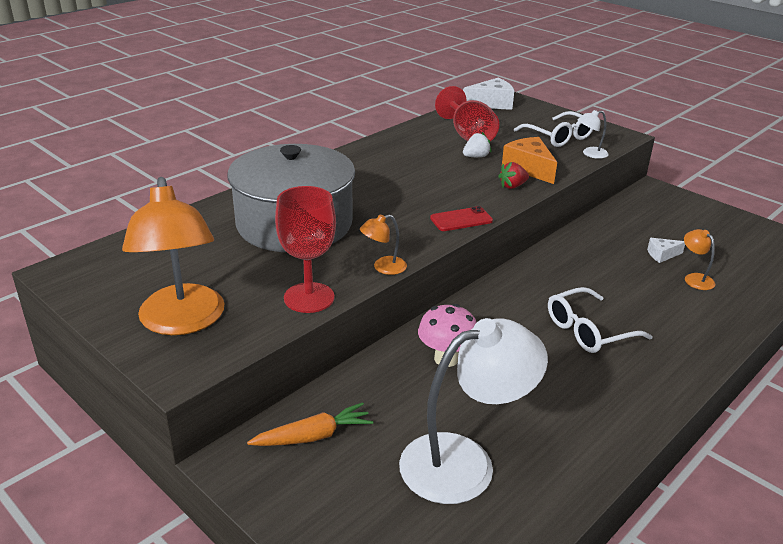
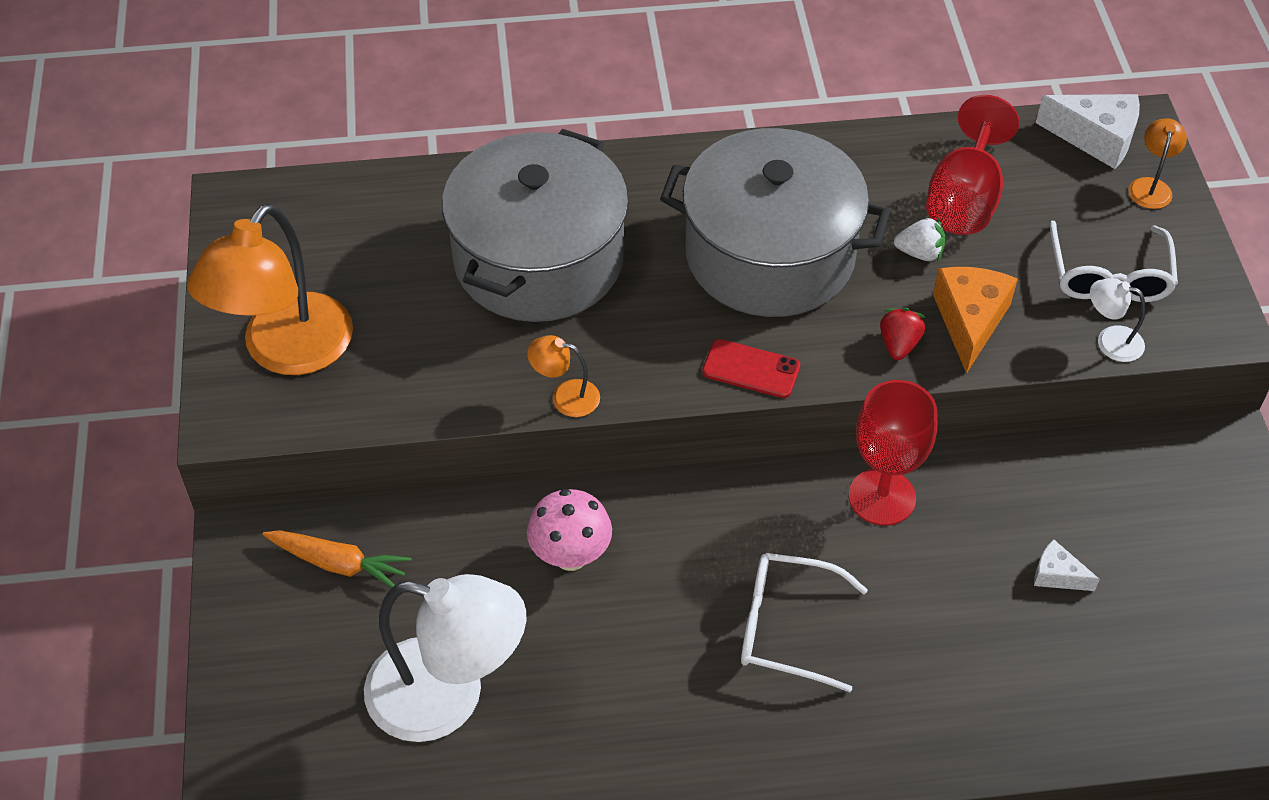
camera: 40 degrees right, 20 degrees up
(309, 298) = (438, 394): red goblet -> red goblet (882, 497)
(411, 180) = (770, 255): none -> grey pot
(512, 186) = (899, 344): red strawberry -> red strawberry turned 90 degrees clockwise
(694, 278) = (1048, 643): orange lamp -> orange lamp (1150, 186)

